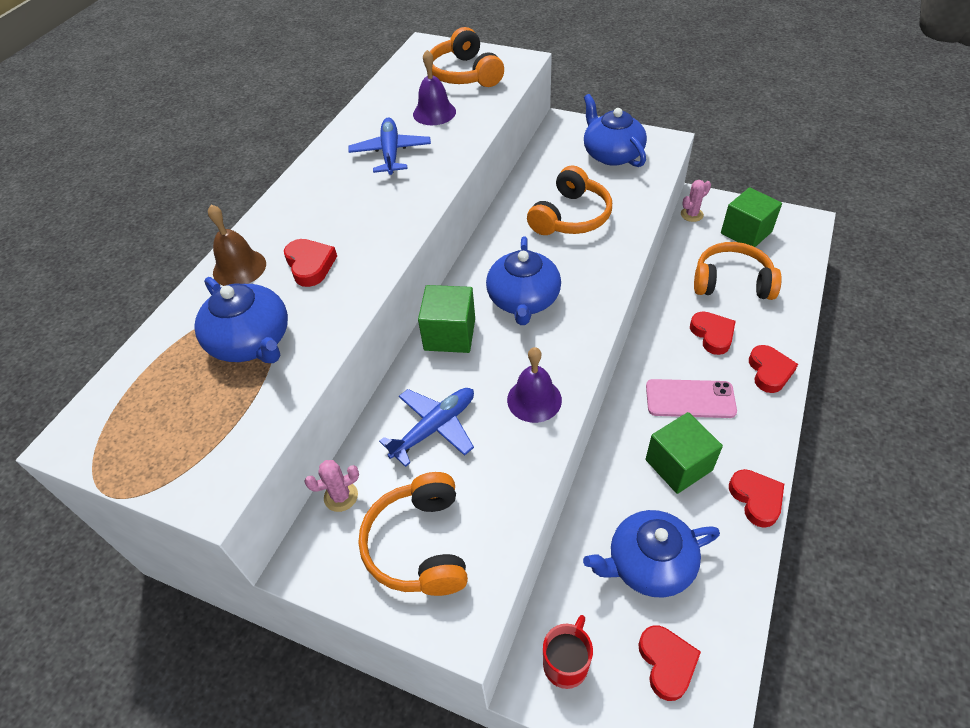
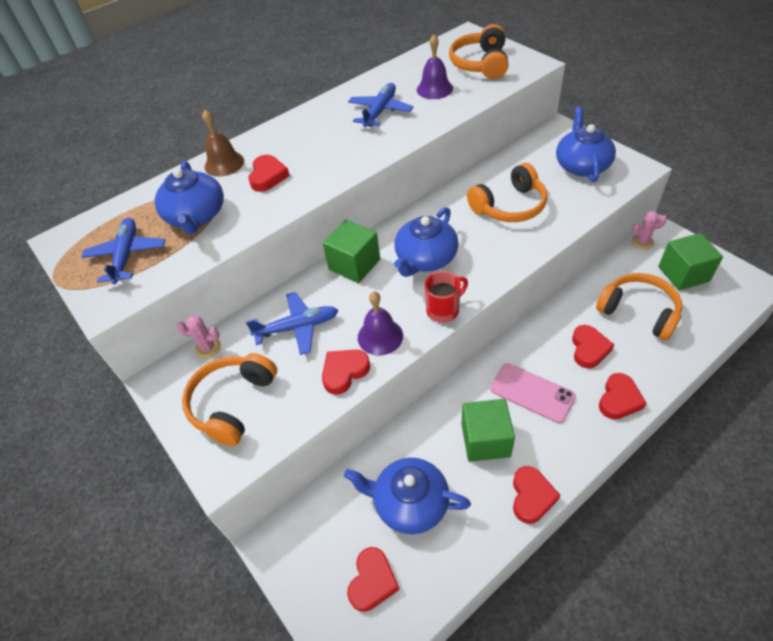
camera: 30 degrees right, 0 degrees up
(192, 422) = (126, 256): none -> blue plane
(523, 453) = (344, 372): none -> red heart
(566, 663) = (302, 541): red mug -> red mug (444, 310)

